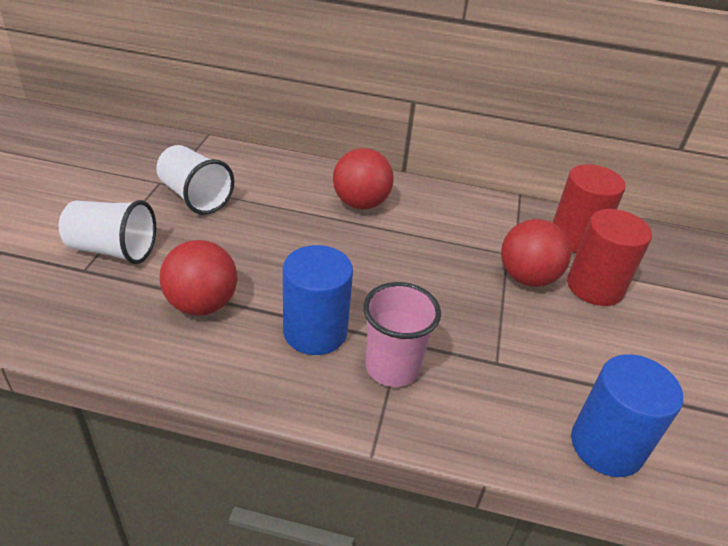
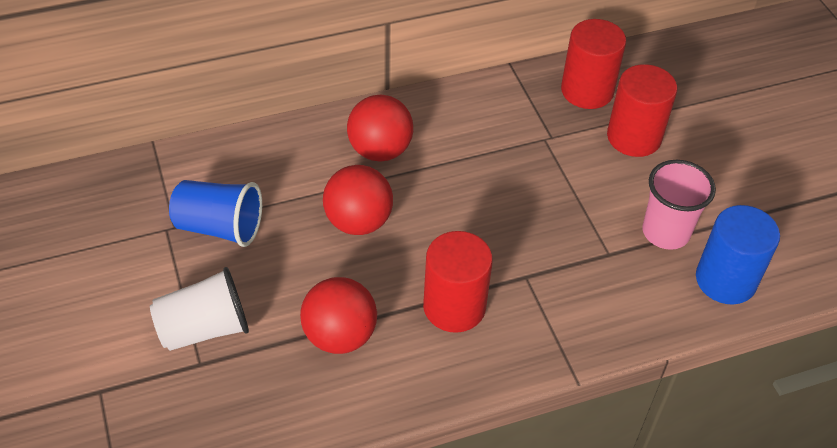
camera: 30 degrees left, 10 degrees up
(195, 197) = (219, 227): white cup -> blue cup
(315, 332) = (454, 307): blue cylinder -> red cylinder
(392, 368) = (538, 304): pink cup -> pink cup (665, 232)
(527, 278) = (577, 157): red ball -> red ball (358, 221)

